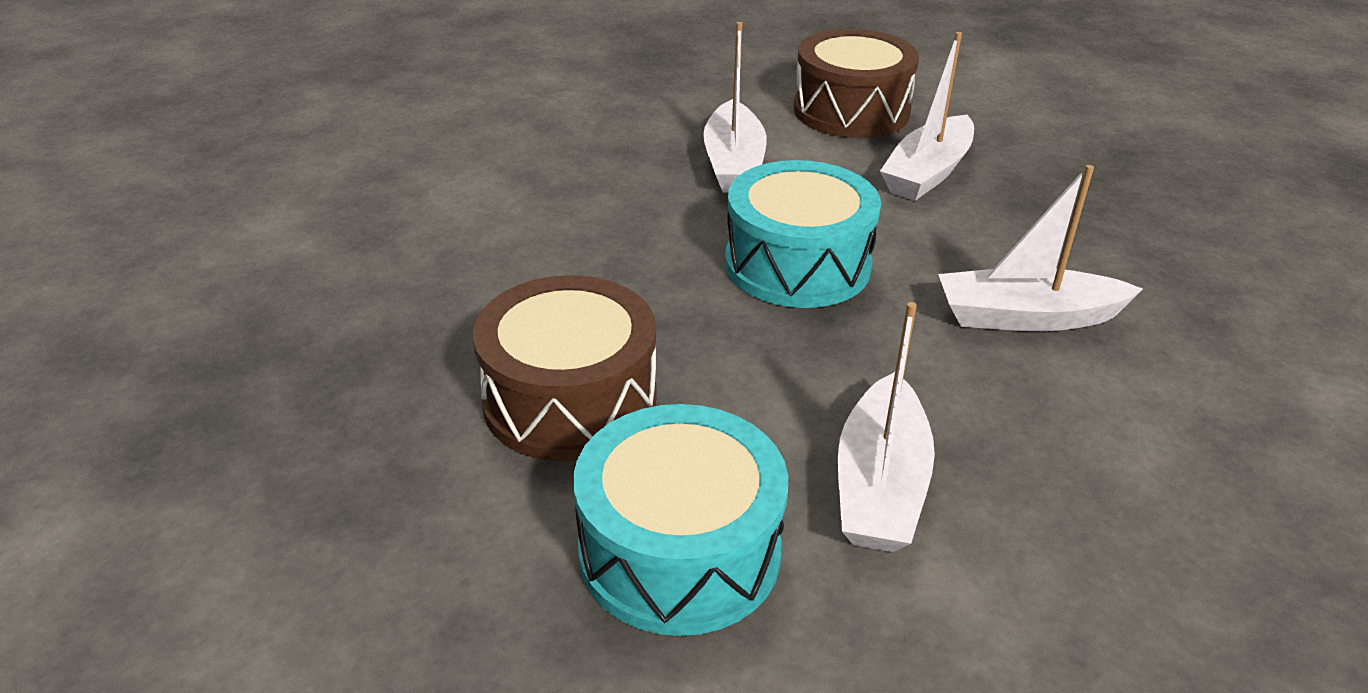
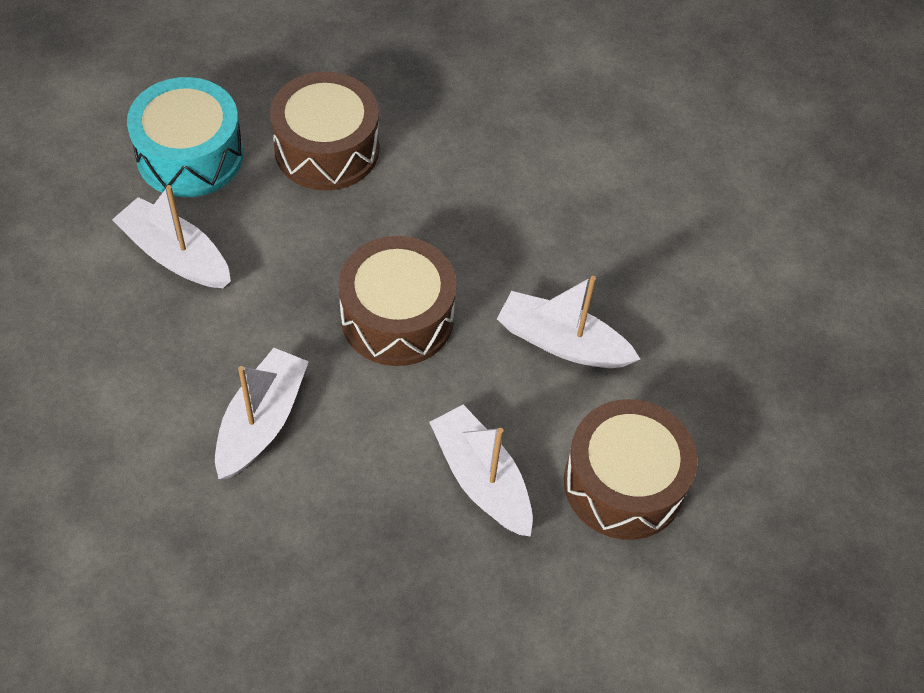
camera: 110 degrees right, 20 degrees up
(797, 264) = (397, 317): turquoise drum -> brown drum

